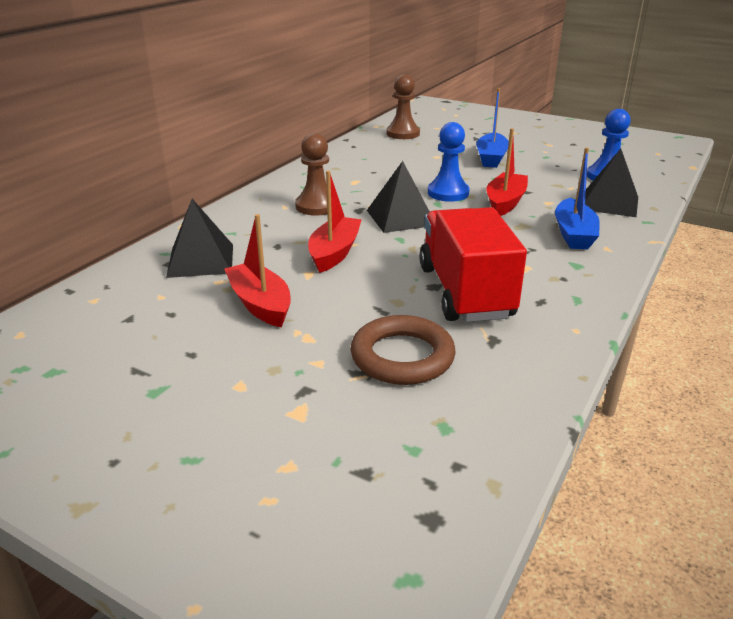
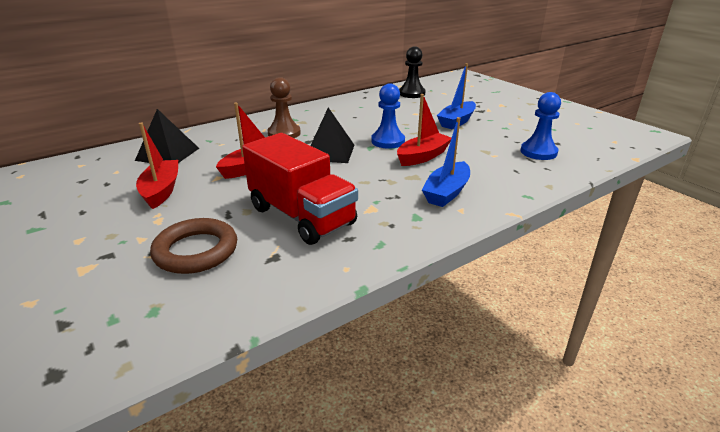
camera: 25 degrees right, 0 degrees up
(403, 134) = (411, 93): brown pawn -> black pawn
(465, 292) = (302, 216): red truck -> red truck turned 120 degrees clockwise
(609, 203) = (512, 174): black pyramid -> none

